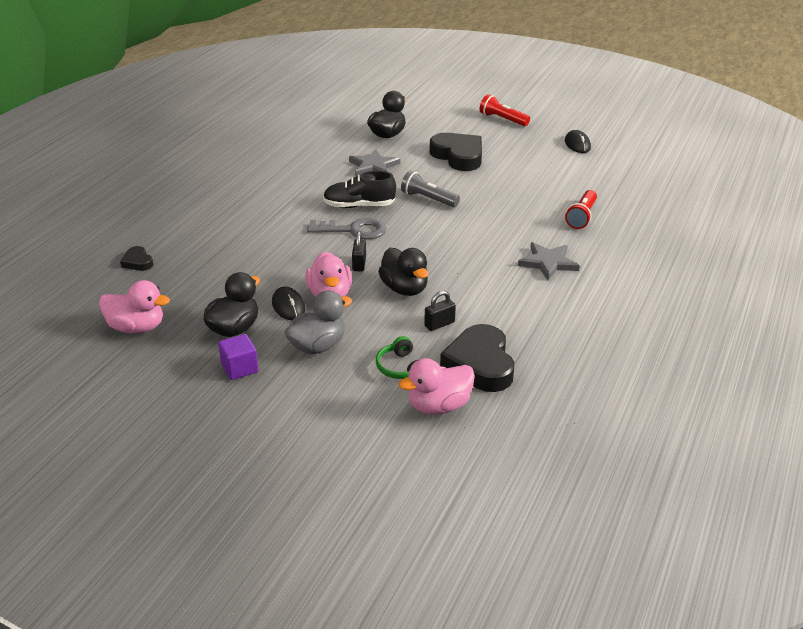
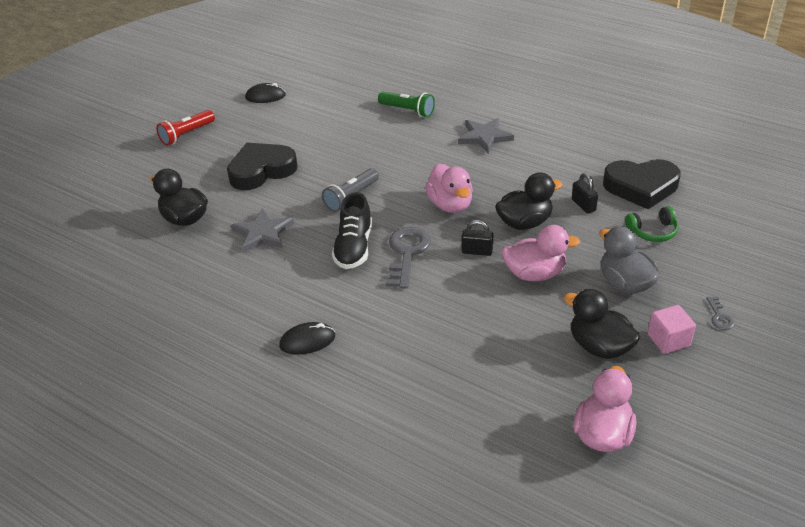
camera: 80 degrees left, 5 degrees up
(137, 262) = (455, 448): black heart -> none
(239, 368) = (668, 340): purple cube -> pink cube
(270, 403) = (719, 316): none -> grey key
(288, 306) = (556, 304): black mouse -> black mouse (307, 341)
(438, 406) = (702, 213): pink duck -> pink duck (450, 205)
(581, 217) = (407, 111): red flashlight -> green flashlight

